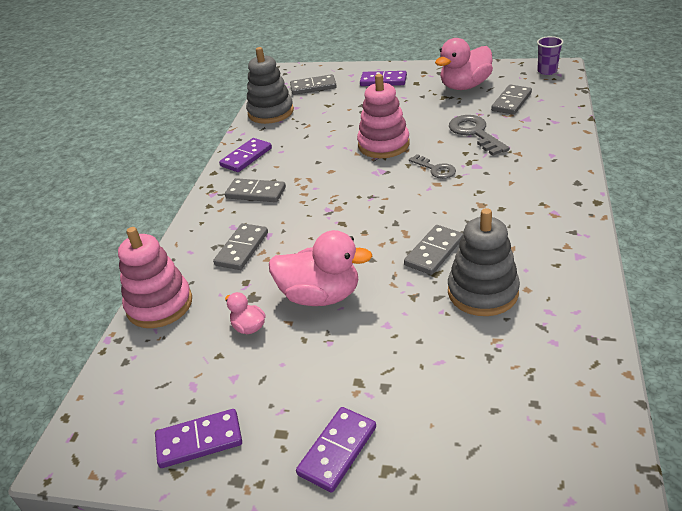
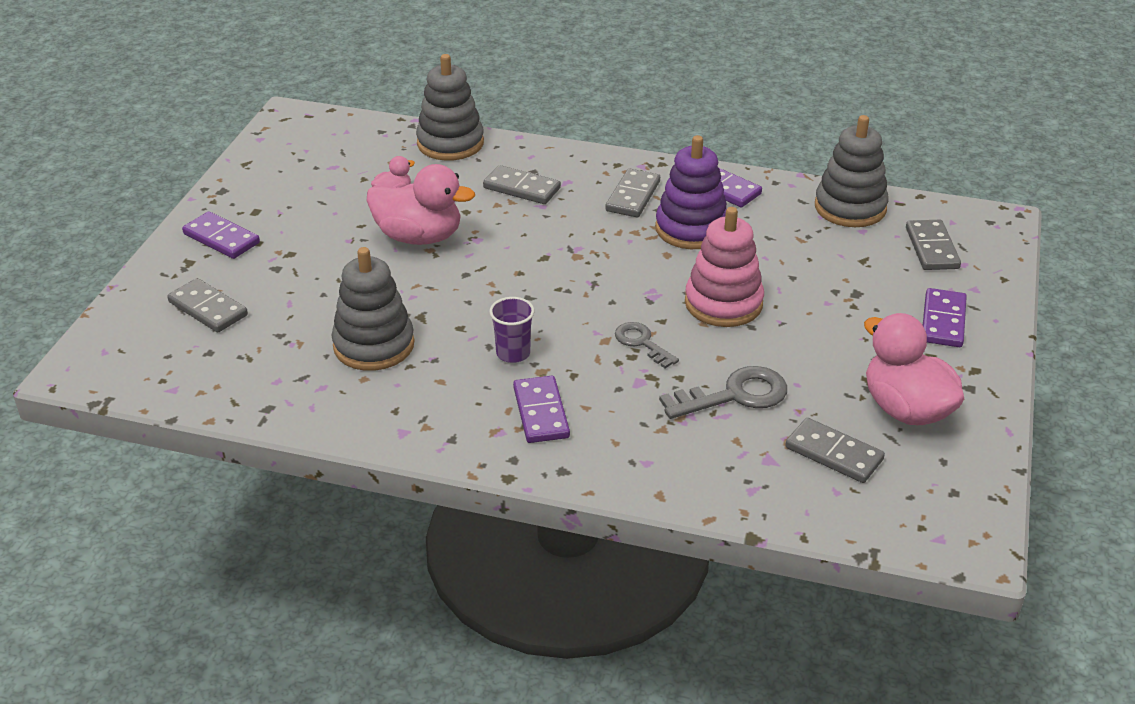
camera: 90 degrees right, 0 degrees up
(159, 305) = (450, 143): pink stacking toy -> grey stacking toy
(199, 441) = (270, 172): purple domino -> purple domino (540, 412)
(298, 164) = (691, 229): none -> purple stacking toy
(320, 296) = (419, 237): pink duck -> pink duck turned 90 degrees counterclockwise
(434, 252) = (459, 320): grey domino -> grey domino (208, 309)
(435, 169) = (642, 343): grey key -> grey key turned 90 degrees clockwise
(547, 71) = (955, 525): purple cup -> purple cup (513, 353)

